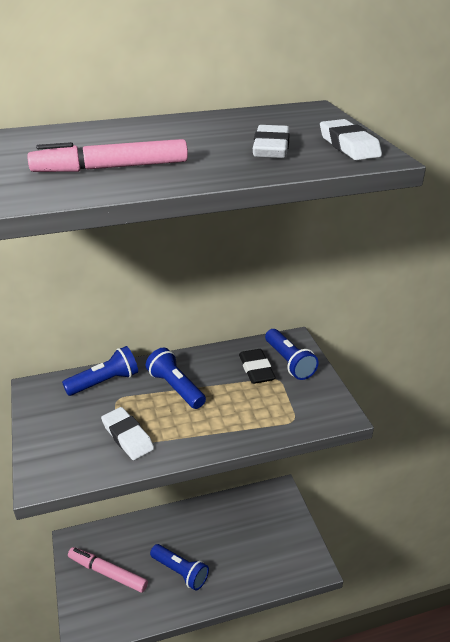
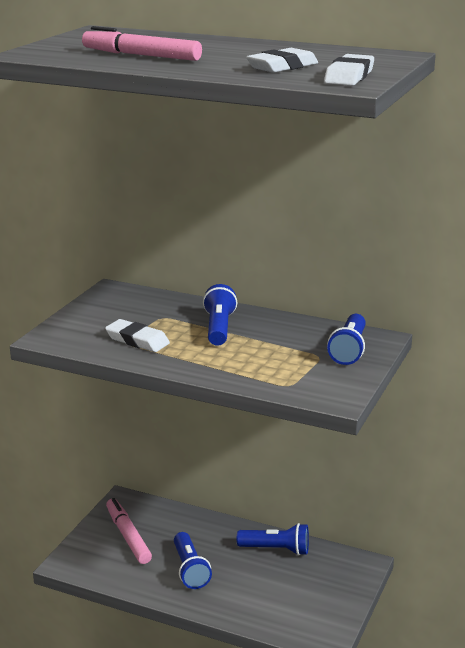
camera: 40 degrees right, 10 degrees down
(105, 382) = (168, 304): blue flashlight -> blue flashlight (276, 549)
(127, 436) = (137, 340): white eraser -> white eraser turned 60 degrees counterclockwise
(256, 369) = (309, 343): black eraser -> none

